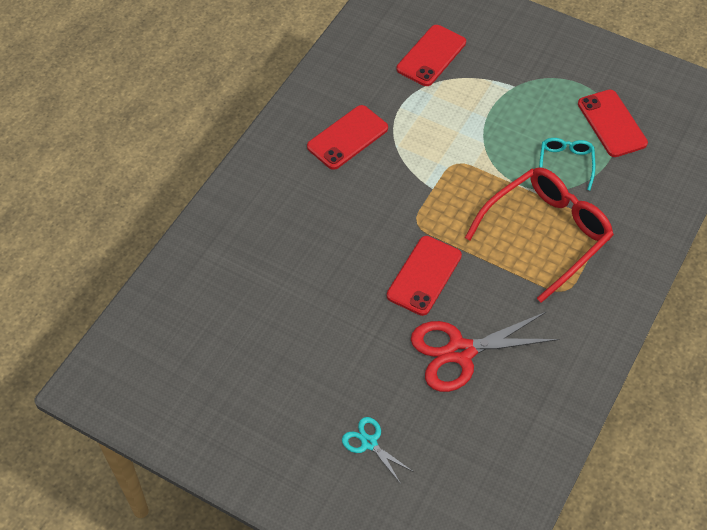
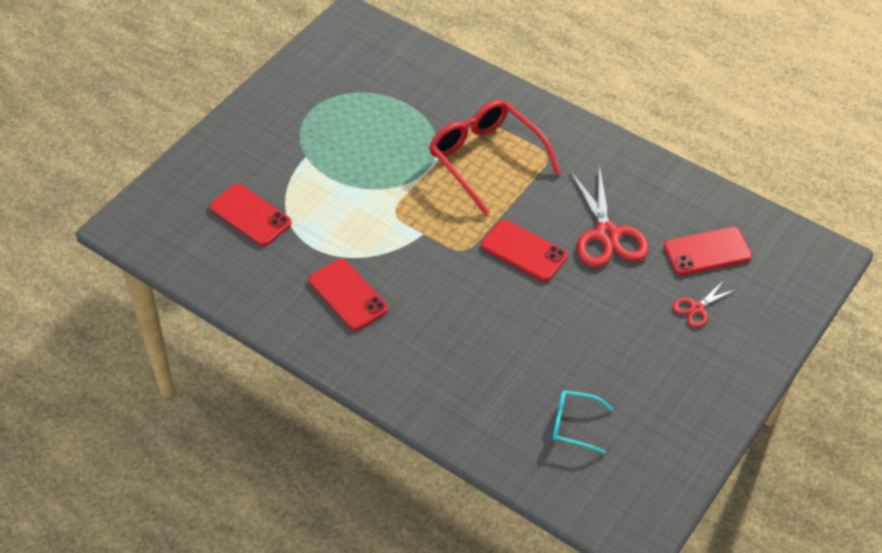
camera: 85 degrees left, 5 degrees down
(369, 443) = (696, 308): turquoise scissors -> red scissors
(565, 164) = (408, 134): turquoise glasses -> turquoise glasses (575, 425)
(611, 123) = (366, 95): red phone -> red phone (707, 252)

